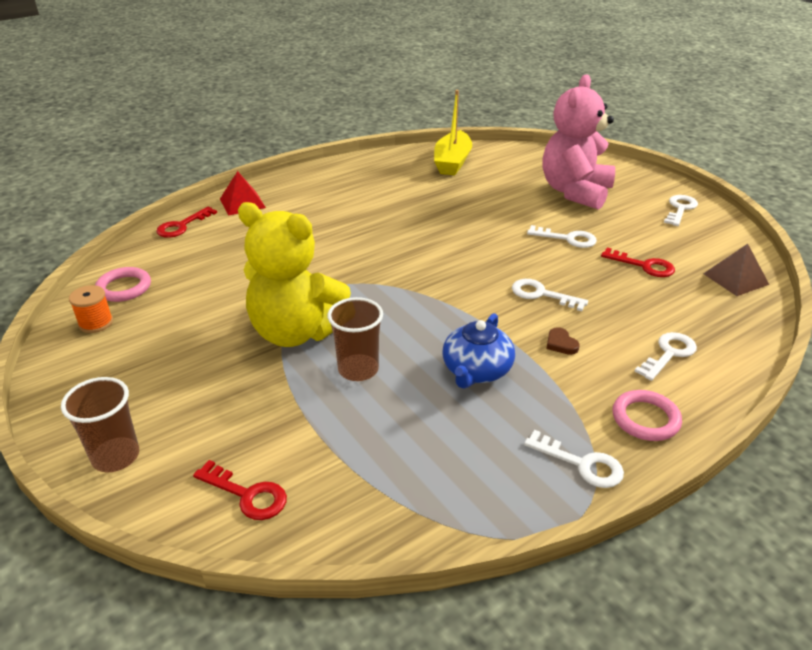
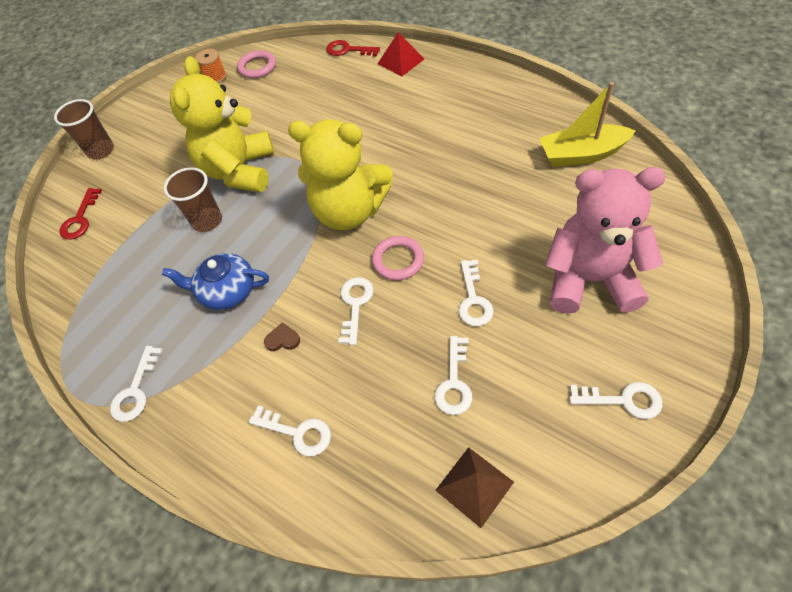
camera: 75 degrees right, 20 degrees up
(424, 274) = (349, 211): none -> yellow teddy bear
(561, 344) = (283, 339): brown heart -> brown heart turned 45 degrees clockwise
(644, 266) = (454, 382): red key -> white key
(645, 419) = (197, 427): pink ring -> pink ring (398, 260)

